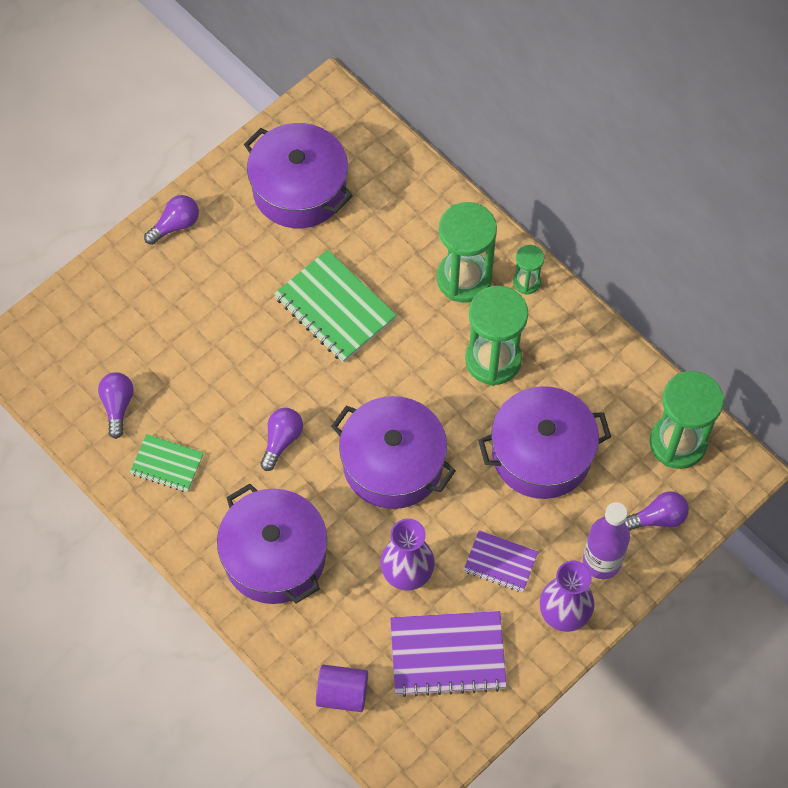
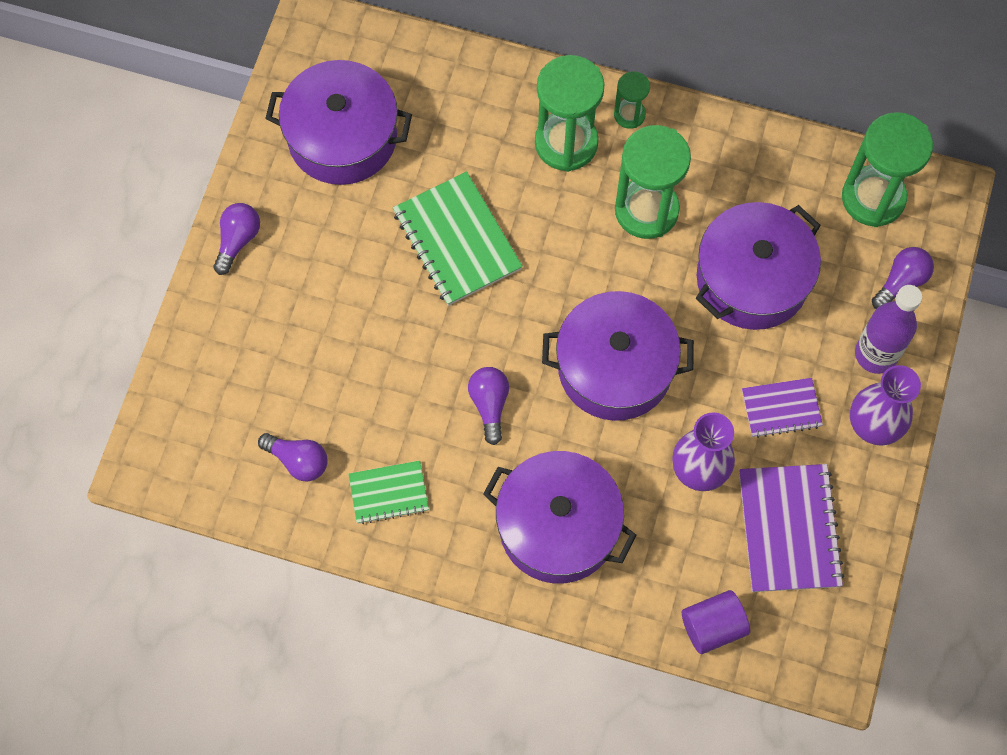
camera: 30 degrees left, 5 degrees up
(117, 406) = (298, 461): purple light bulb -> purple light bulb turned 150 degrees clockwise
(335, 308) = (457, 240): green notebook -> green notebook turned 45 degrees clockwise
(447, 655) = (789, 529): purple notebook -> purple notebook turned 60 degrees counterclockwise

